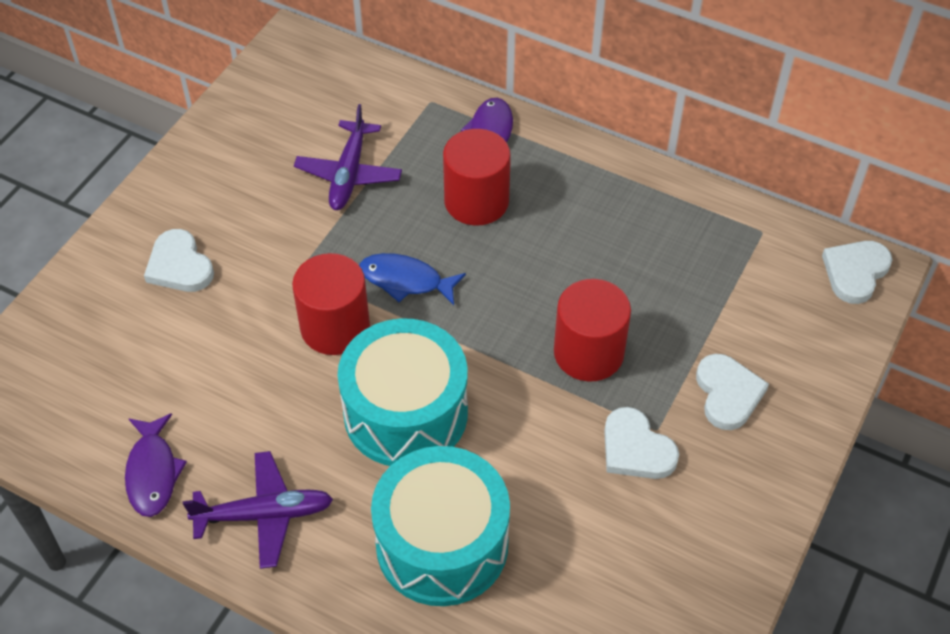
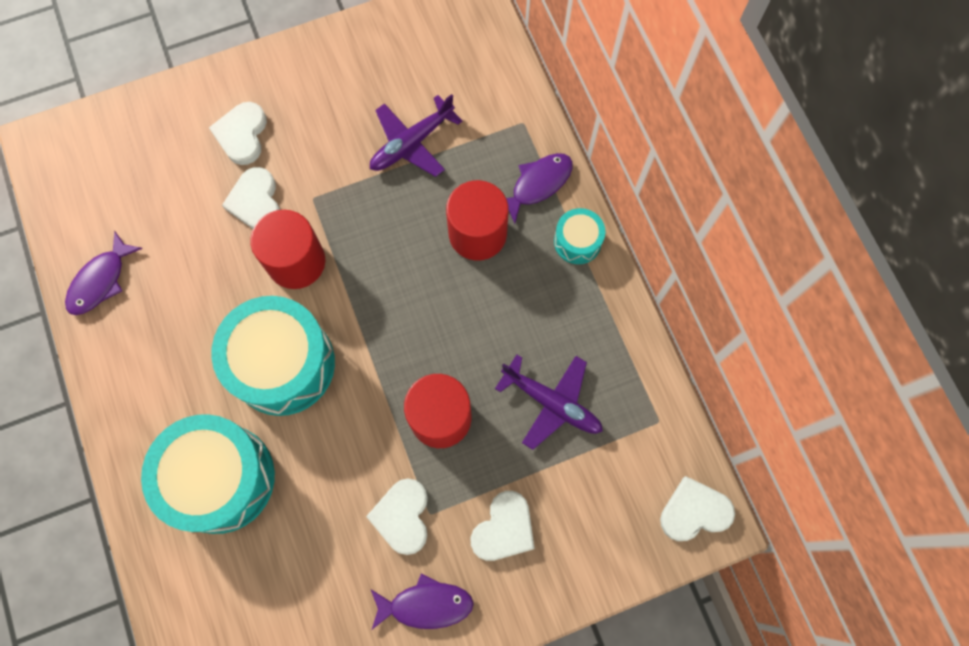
camera: 40 degrees right, 20 degrees up
(248, 307) = (256, 202): none -> white heart
(263, 515) = (137, 366): purple plane -> purple plane (551, 402)
(405, 280) = (372, 261): blue fish -> none
(565, 154) = (577, 241): none -> turquoise drum
(727, 498) = (426, 604): none -> purple fish

